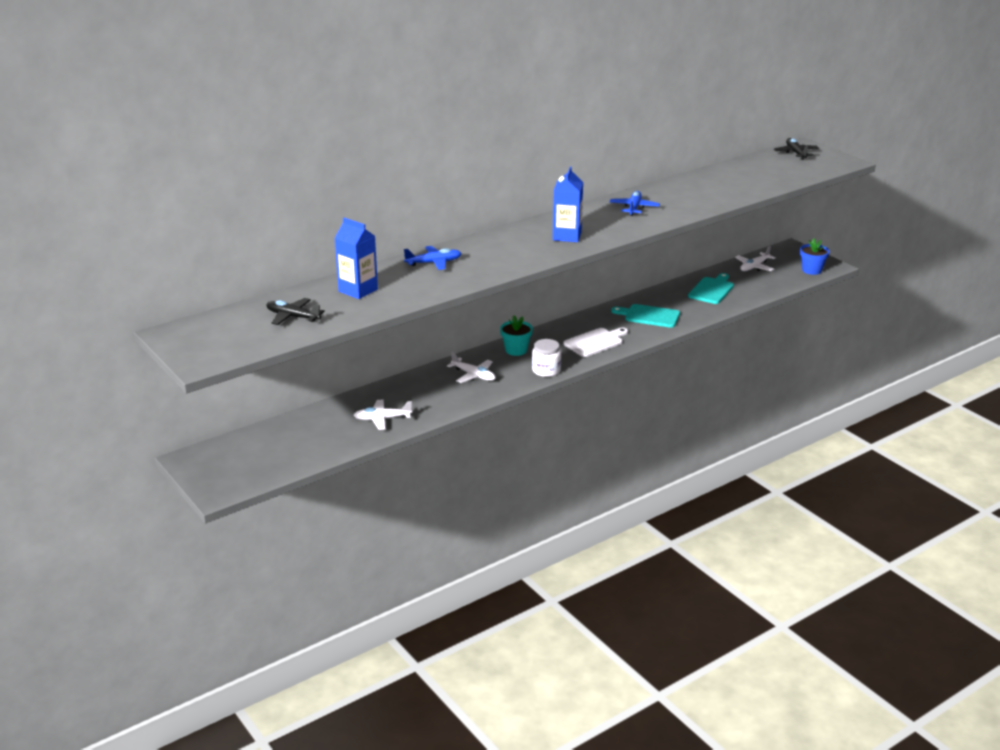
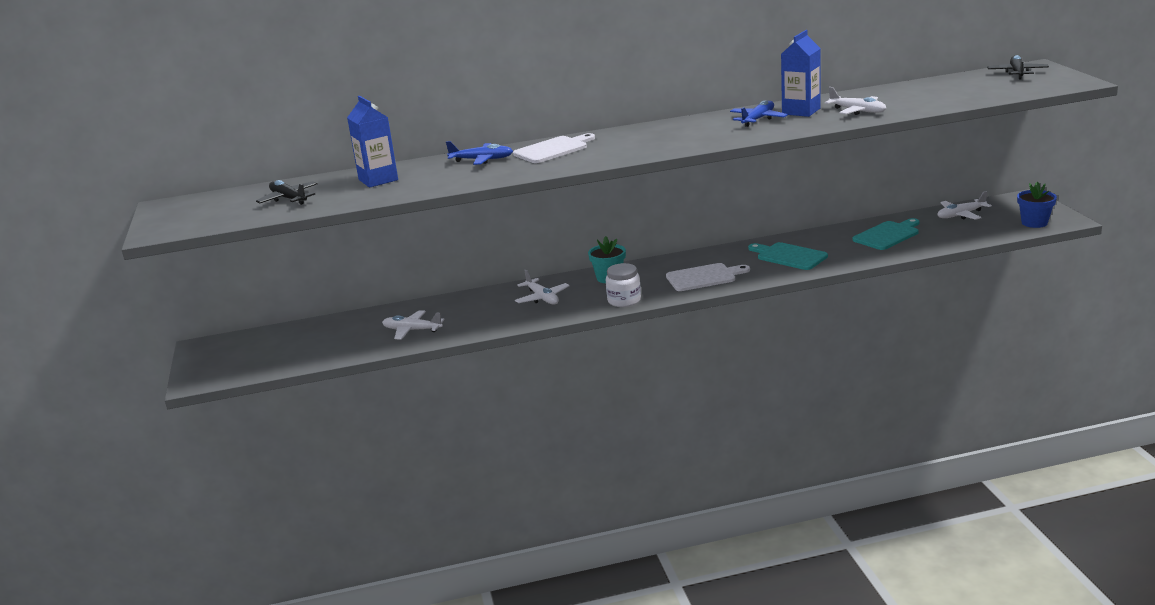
camera: 25 degrees right, 5 degrees down
(488, 248) = (553, 149): none -> white cutting board
(567, 236) = (651, 142): blue carton -> blue carton (801, 111)
(706, 196) = (857, 111): none -> white plane

